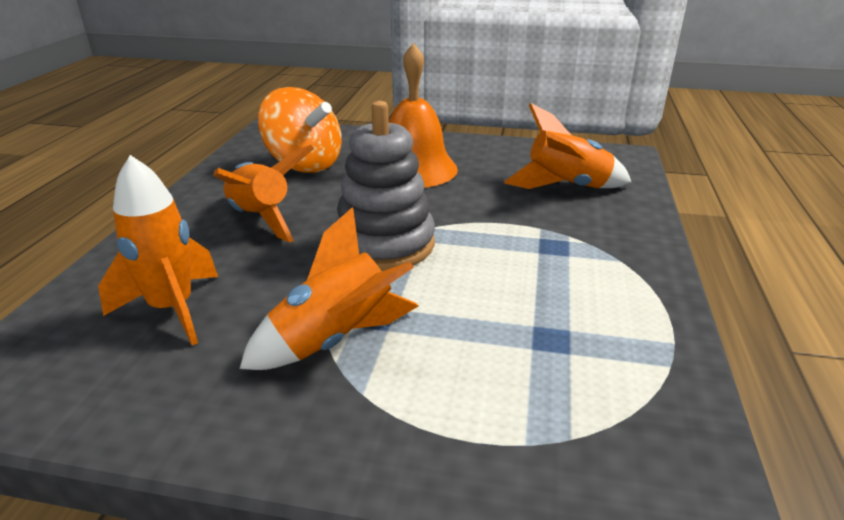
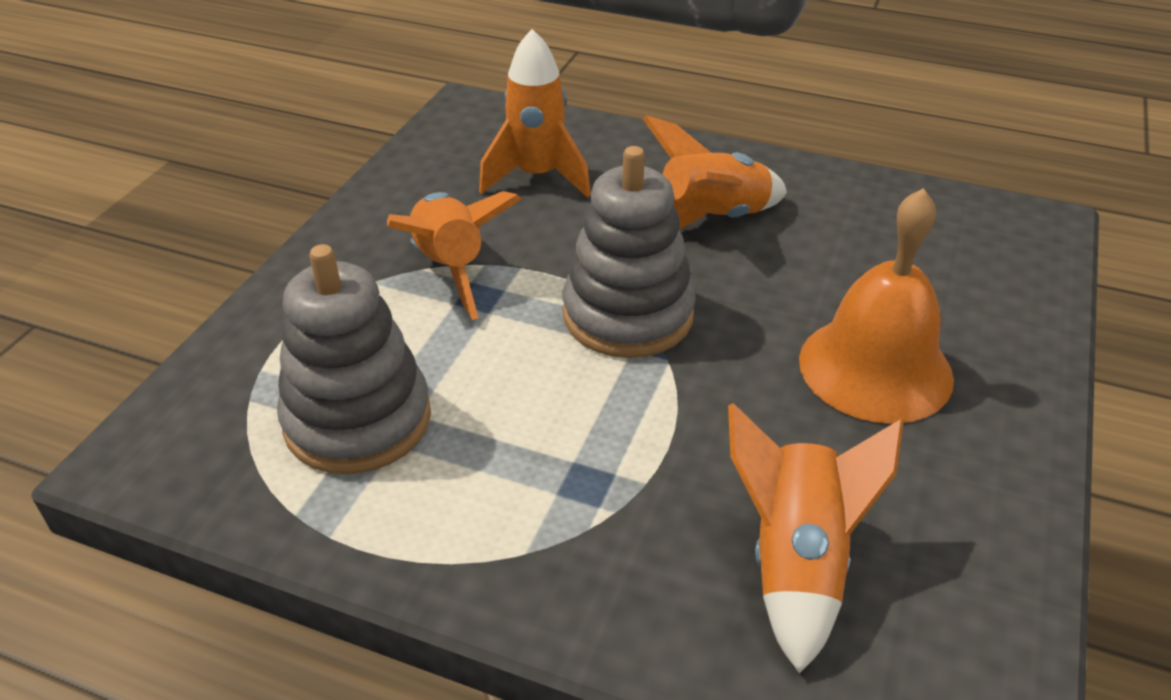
camera: 100 degrees right, 10 degrees up
(304, 164) = (889, 254): orange spinning top -> none
(557, 355) = (358, 420): none -> grey stacking toy

